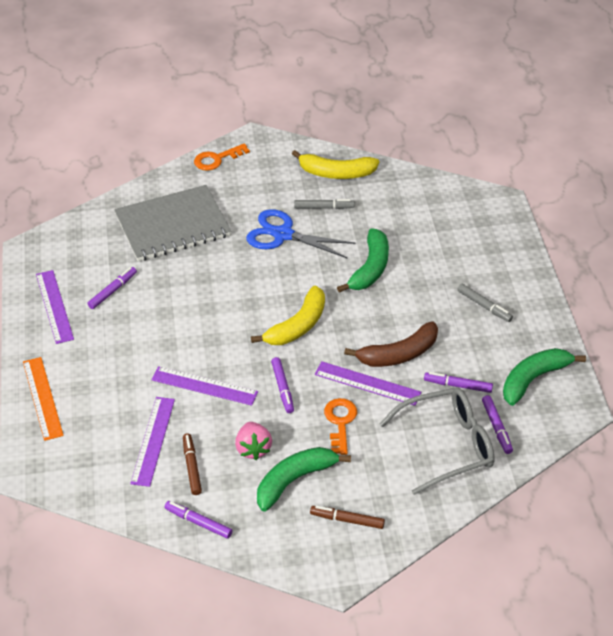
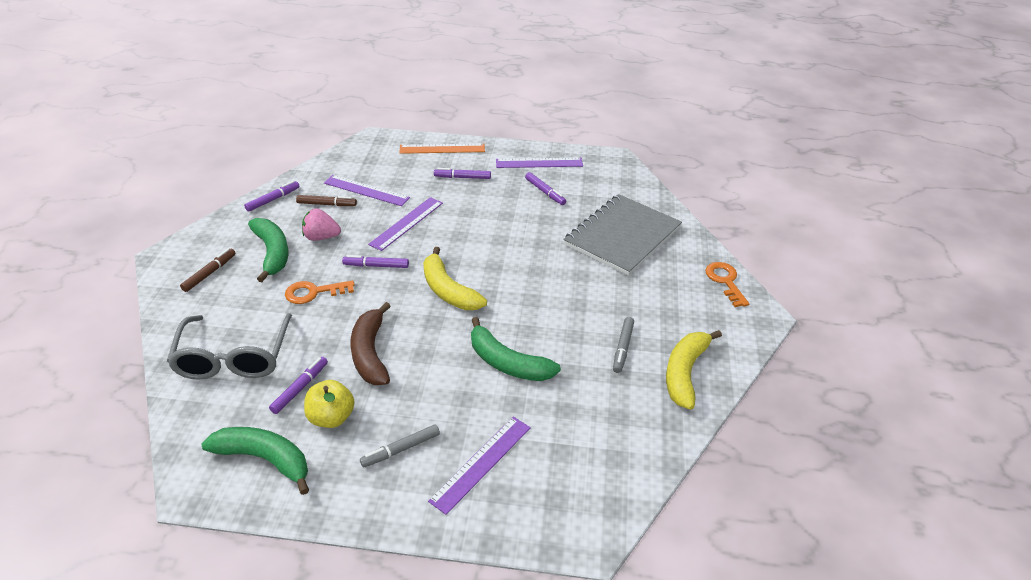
camera: 105 degrees right, 5 degrees down
(173, 226) = (622, 236): grey notebook -> grey notebook turned 45 degrees clockwise
(283, 235) = (586, 307): blue scissors -> none
(340, 422) = (313, 292): orange key -> orange key turned 150 degrees clockwise
(367, 383) = (347, 321): purple ruler -> purple ruler (481, 463)
(476, 355) = (331, 417): none -> yellow apple
(496, 427) = (226, 403): purple marker -> purple marker (462, 177)
(534, 379) = (264, 459): green banana -> green banana turned 45 degrees counterclockwise

